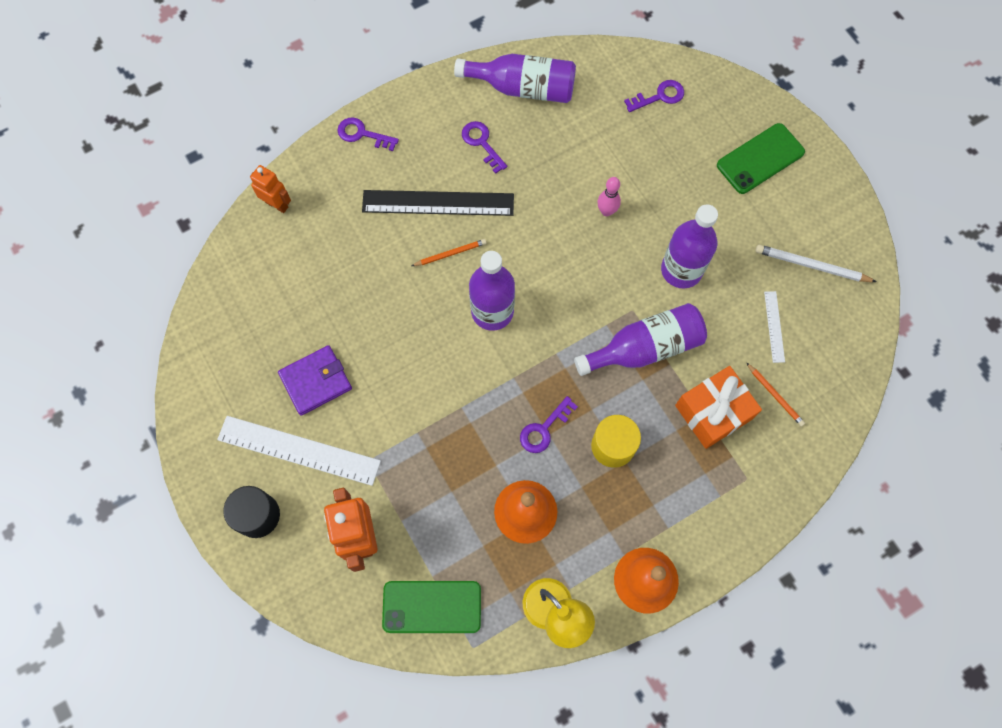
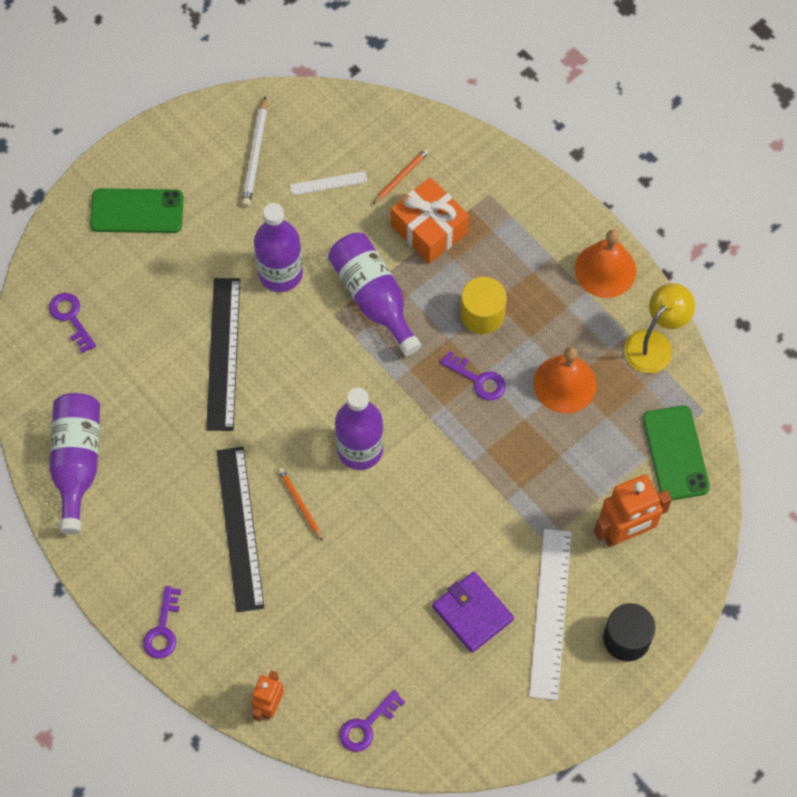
camera: 100 degrees left, 5 degrees down
(481, 143) = (156, 495): purple key -> purple key (367, 726)
(606, 211) = (223, 353): pink bowling pin -> black ruler
(760, 159) = (137, 211): green phone -> green phone turned 45 degrees counterclockwise

